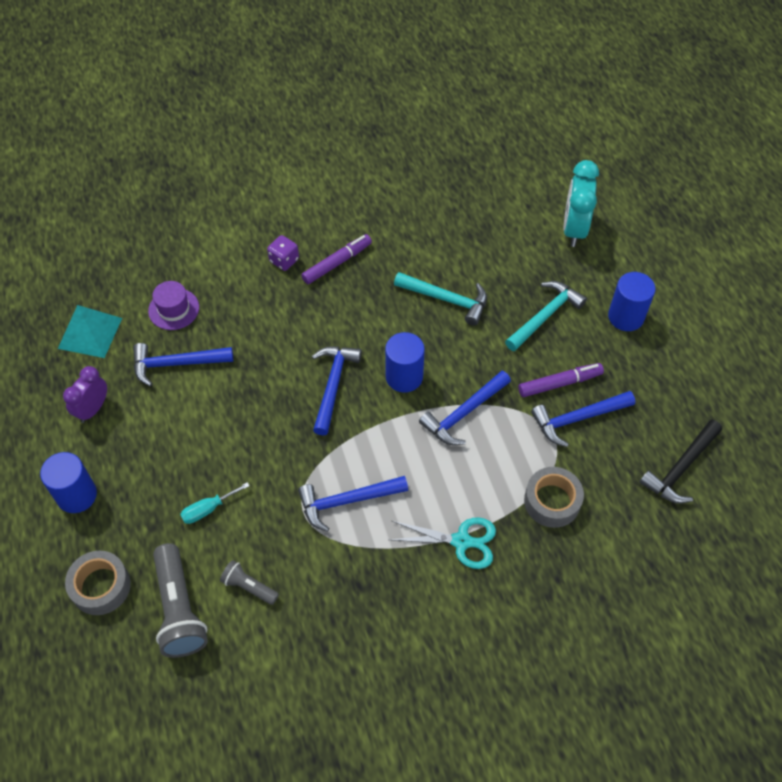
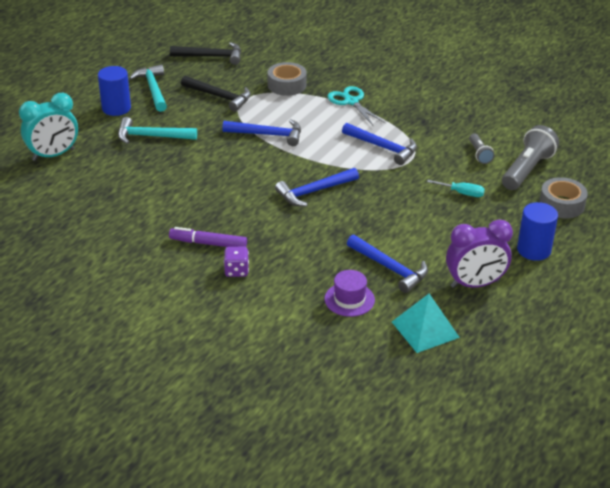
camera: 130 degrees left, 20 degrees down
(93, 409) = (474, 284): purple clock -> purple clock, size x1.51
(404, 377) = (270, 168): blue cylinder -> none
(446, 299) = (184, 179): turquoise hammer -> turquoise hammer (153, 89)
(559, 383) = (201, 112): purple marker -> none
(577, 419) = (220, 97): blue hammer -> black hammer

